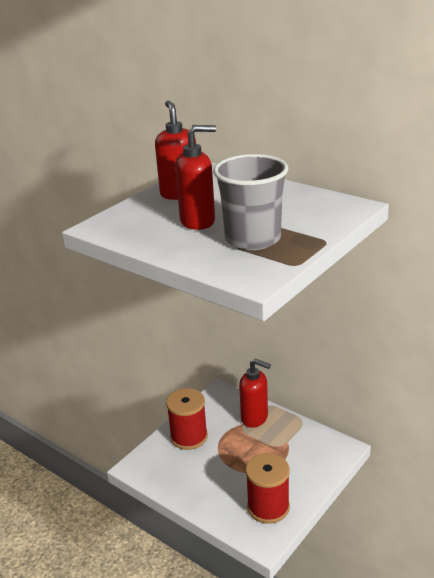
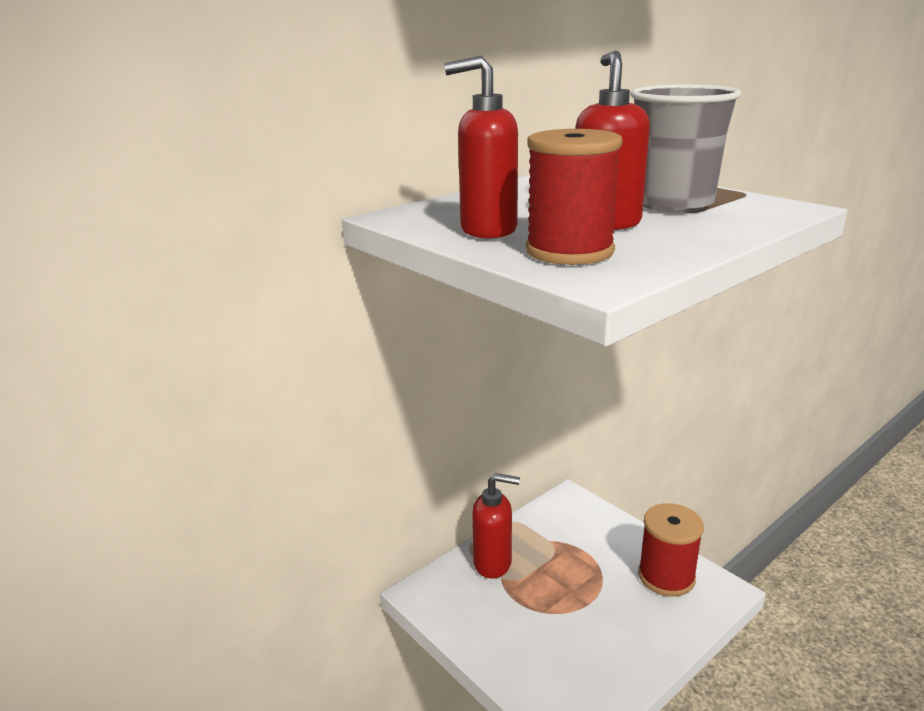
camera: 80 degrees left, 5 degrees down
(189, 437) = (514, 643): red spool -> red spool (569, 251)
(255, 418) = (493, 563): red soap dispenser -> red soap dispenser turned 60 degrees clockwise

